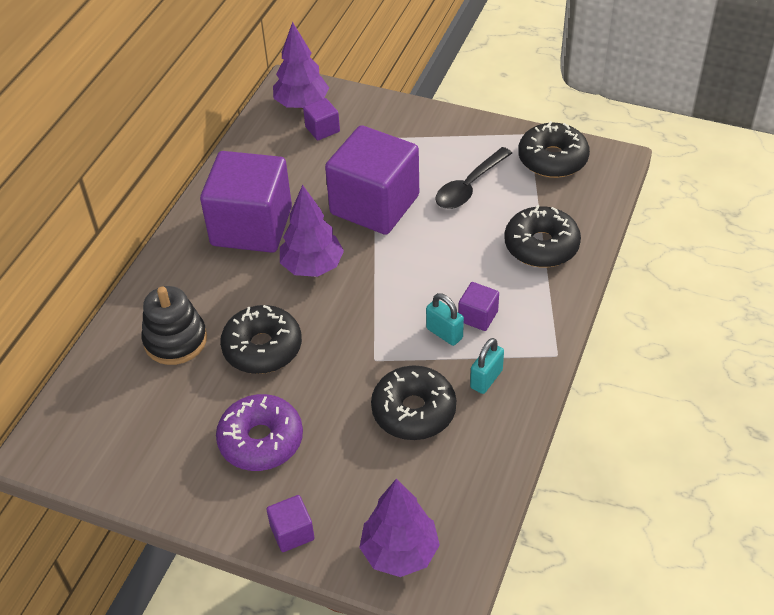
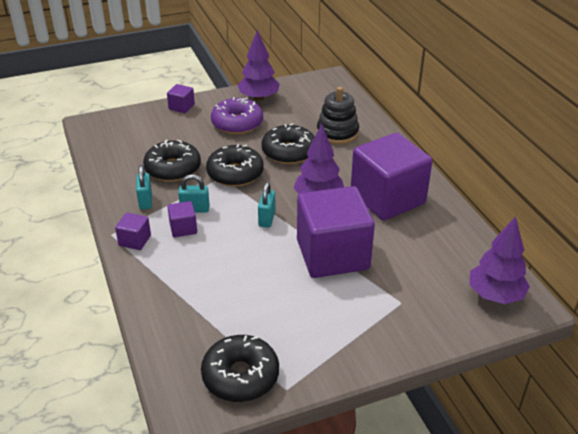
camera: 135 degrees right, 10 degrees down
(322, 129) = (448, 285): purple cube -> purple cube (135, 240)
(387, 276) = (267, 219): none -> turquoise padlock
(400, 552) = (123, 123): purple tree -> purple tree (258, 98)
(469, 186) = (282, 308): black spoon -> none
(541, 246) = (182, 295): black donut -> black donut (235, 173)

